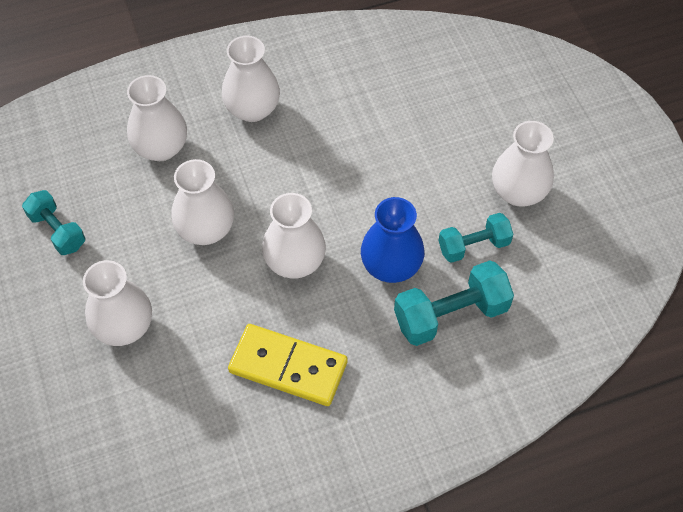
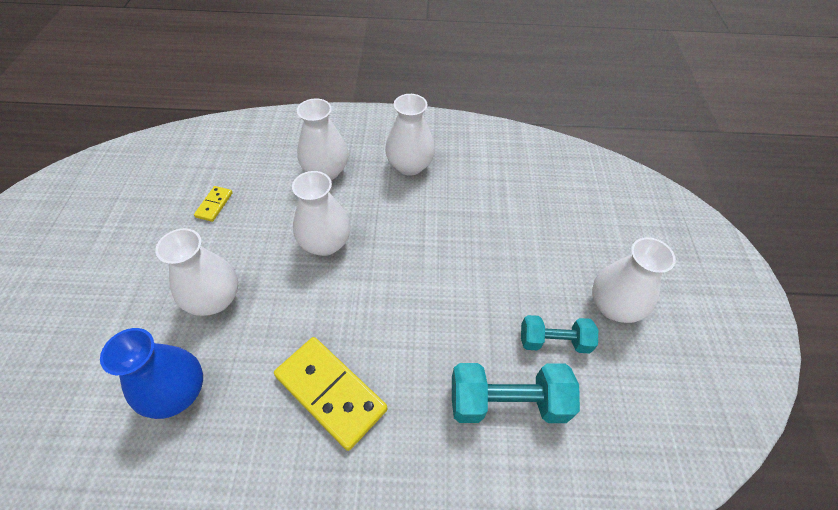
camera: 20 degrees right, 5 degrees down
(57, 231) = (214, 205): turquoise dumbbell -> yellow domino
(295, 262) = (384, 296): white vase -> none
(391, 266) = (468, 332): blue vase -> blue vase (178, 392)

